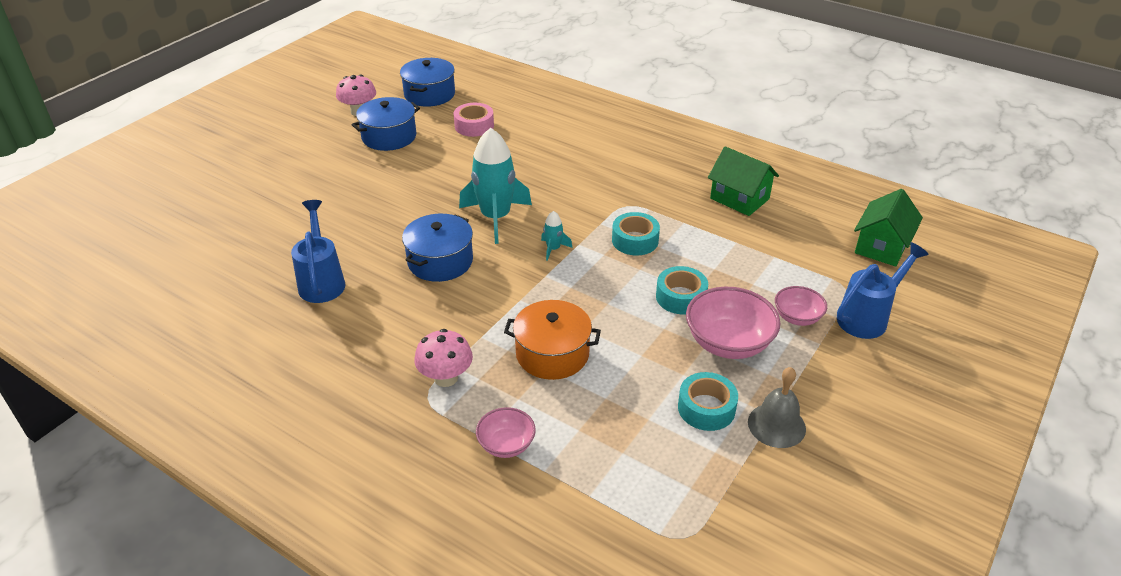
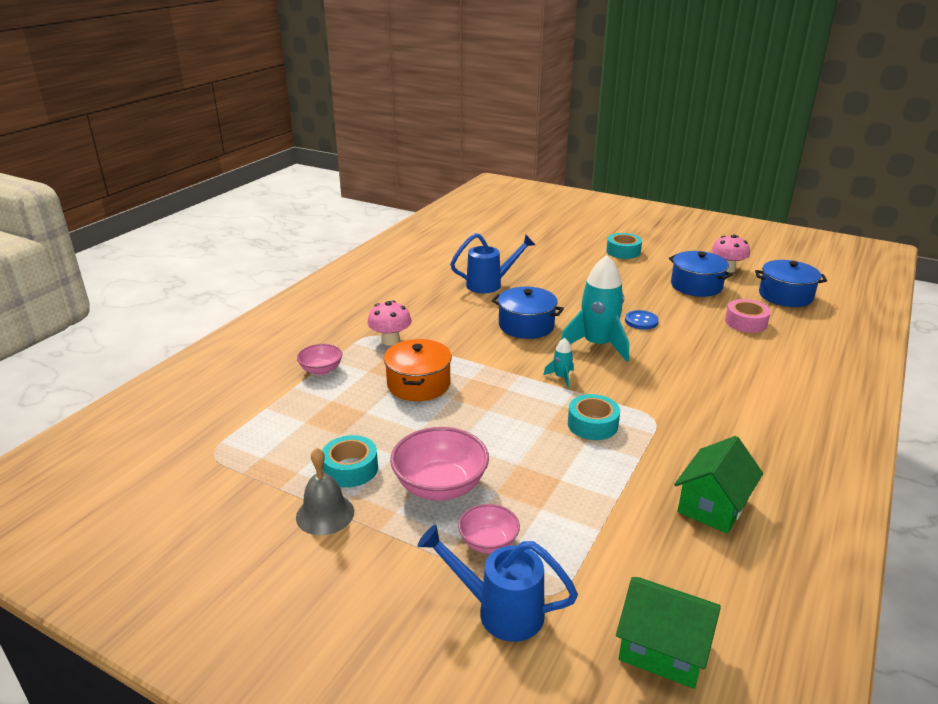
camera: 85 degrees right, 10 degrees down
(454, 183) = (641, 321): none -> blue button
(681, 297) = (507, 455): turquoise tape -> turquoise tape (623, 251)
(868, 317) = (499, 611): blue watering can -> blue watering can turned 150 degrees clockwise

